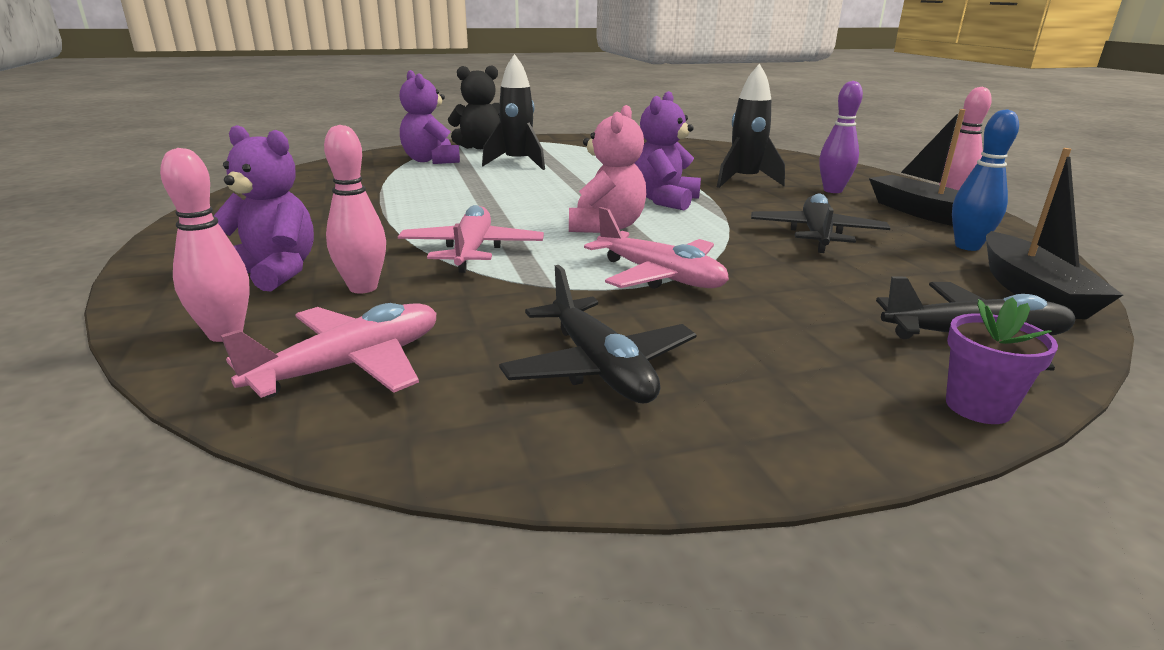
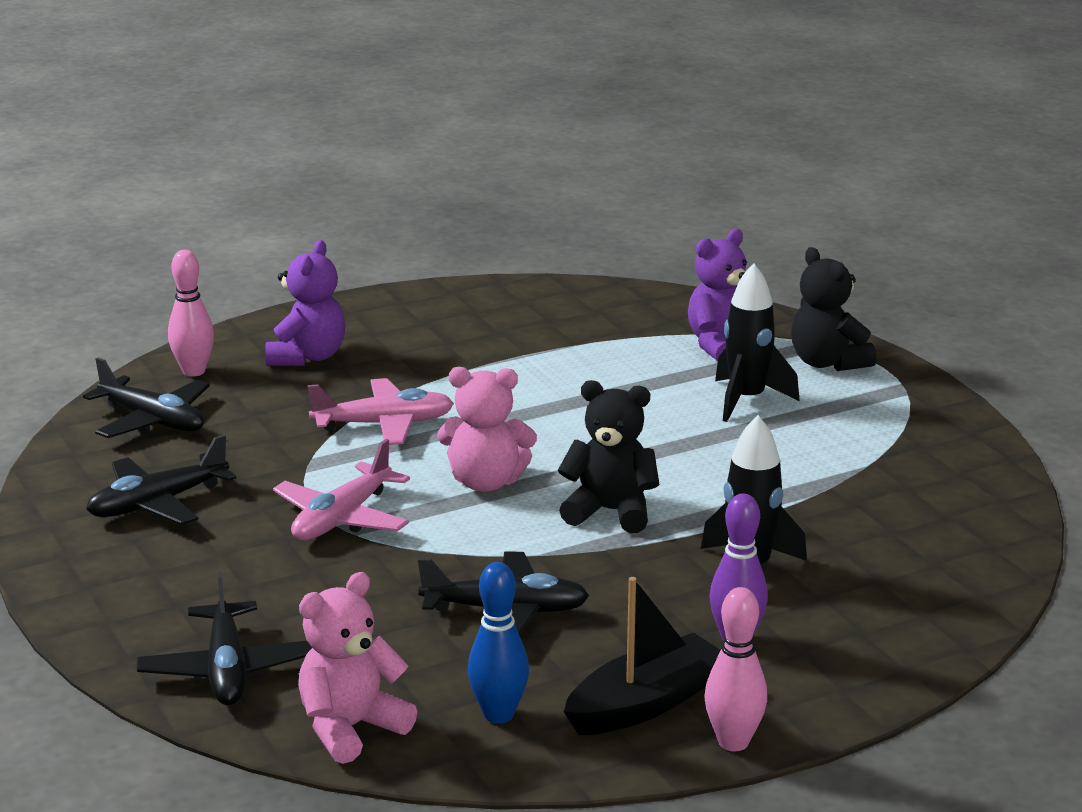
camera: 80 degrees right, 0 degrees up
(351, 366) = (153, 421): pink plane -> black plane
(363, 288) = (284, 397): pink bowling pin -> none
(665, 201) = (610, 512): purple teddy bear -> black teddy bear
(978, 407) = (109, 649): purple flower pot -> none
(1032, 292) = (351, 728): black boat -> pink teddy bear

